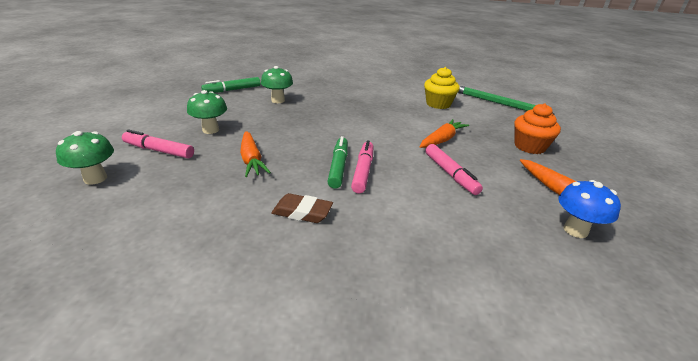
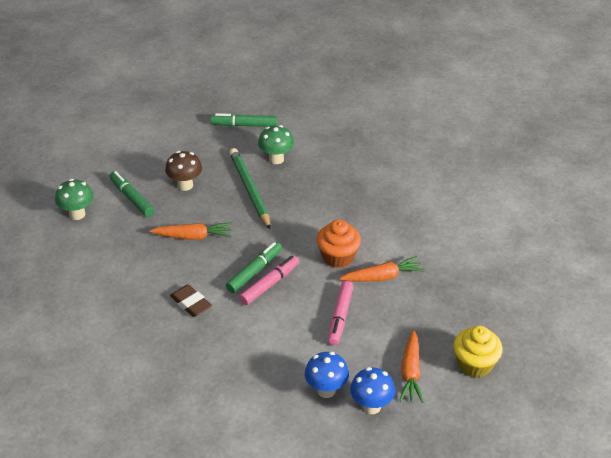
camera: 35 degrees right, 10 degrees up
(159, 150) = (132, 198): pink marker -> green marker
(210, 130) = (185, 185): green mushroom -> brown mushroom
(251, 160) = (193, 236): orange carrot -> orange carrot turned 105 degrees counterclockwise
(438, 104) = (446, 224): yellow cupcake -> yellow cupcake (475, 364)
(497, 103) = (524, 247): green pencil -> green pencil (249, 190)
(523, 234) = (326, 390): none -> blue mushroom
(529, 147) = (462, 320): orange cupcake -> orange cupcake (338, 257)

